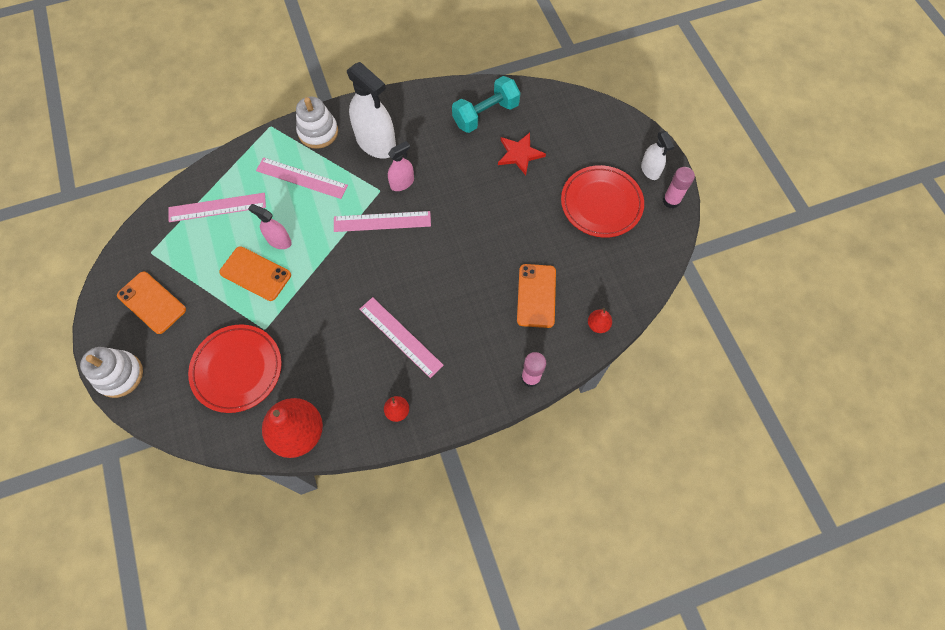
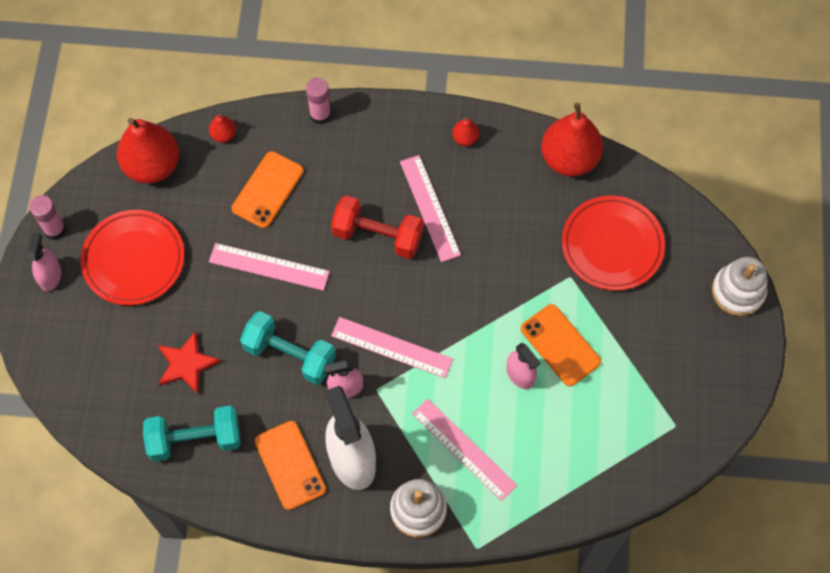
camera: 155 degrees left, 0 degrees up
(152, 302) = (686, 360): orange phone -> orange phone (290, 465)
(217, 207) = (580, 453): pink ruler -> pink ruler (269, 267)
(431, 297) = (378, 235): none -> red dumbbell
(452, 188) = (290, 355): none -> turquoise dumbbell
(635, 276) = (152, 165): none -> red pear
(650, 170) = (50, 276): white spray bottle -> pink spray bottle

